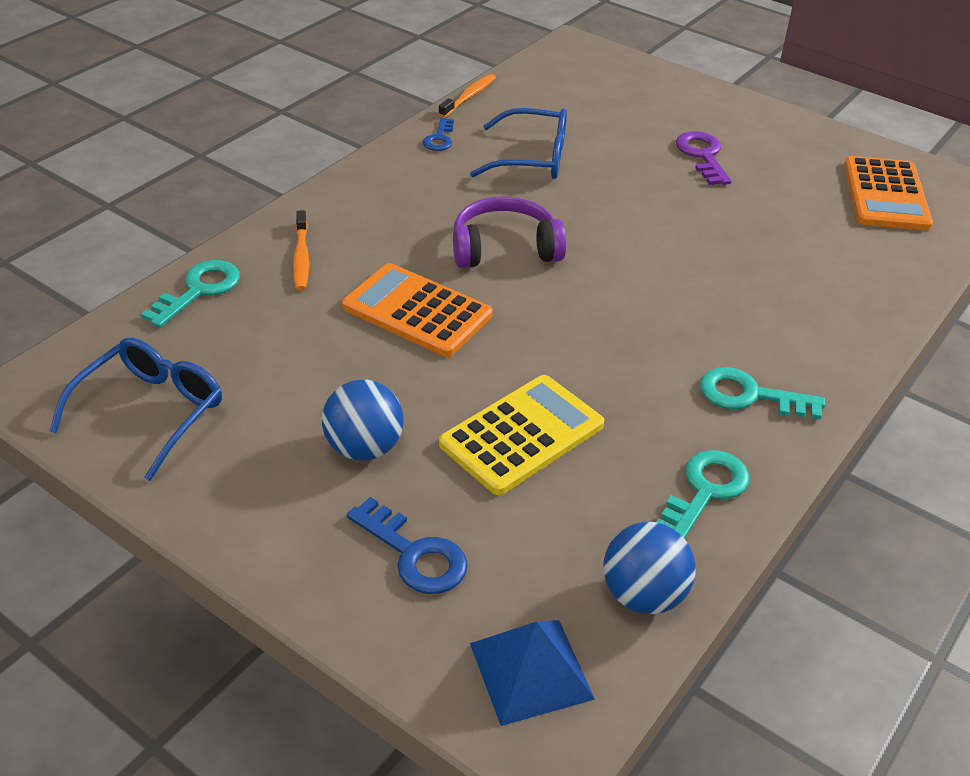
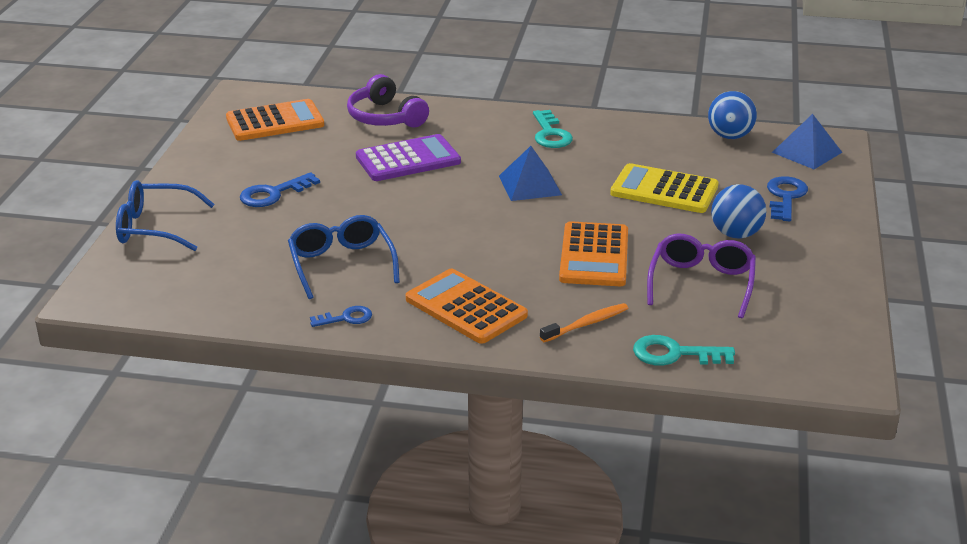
camera: 115 degrees left, 10 degrees down
(151, 411) = (804, 318): blue glasses -> blue glasses (155, 227)
(292, 365) = (701, 283): none -> purple glasses
(397, 200) = (466, 307): none -> orange calculator
(468, 97) = (252, 326): orange toothbrush -> none
(504, 248) = (484, 243): purple headphones -> purple headphones (385, 117)
(613, 324) = (530, 185): none -> blue pyramid
(702, 155) = (273, 194): purple key -> blue key
(705, 490) = (641, 134): turquoise key -> none
(735, 256) = (408, 159): none -> purple calculator

